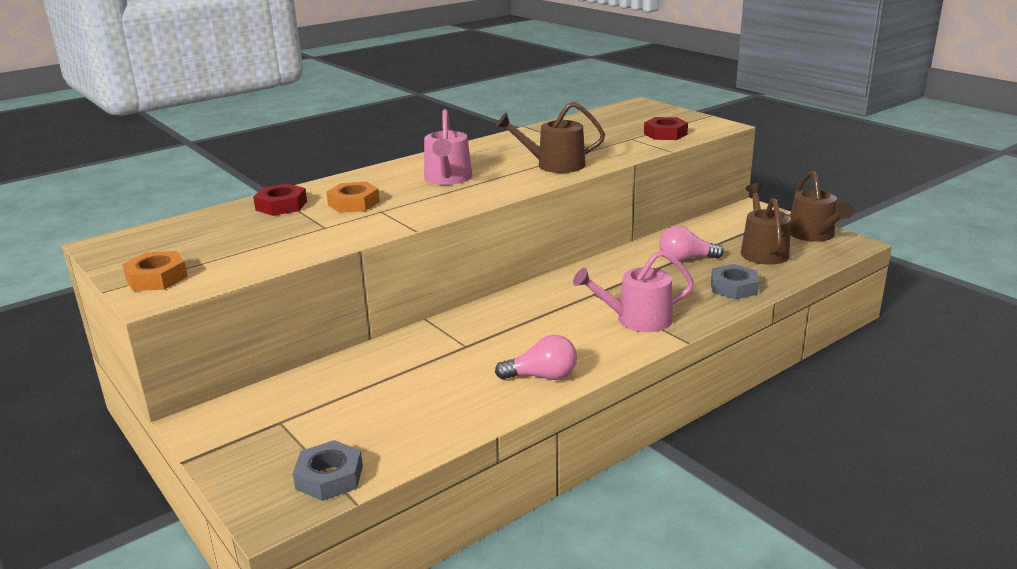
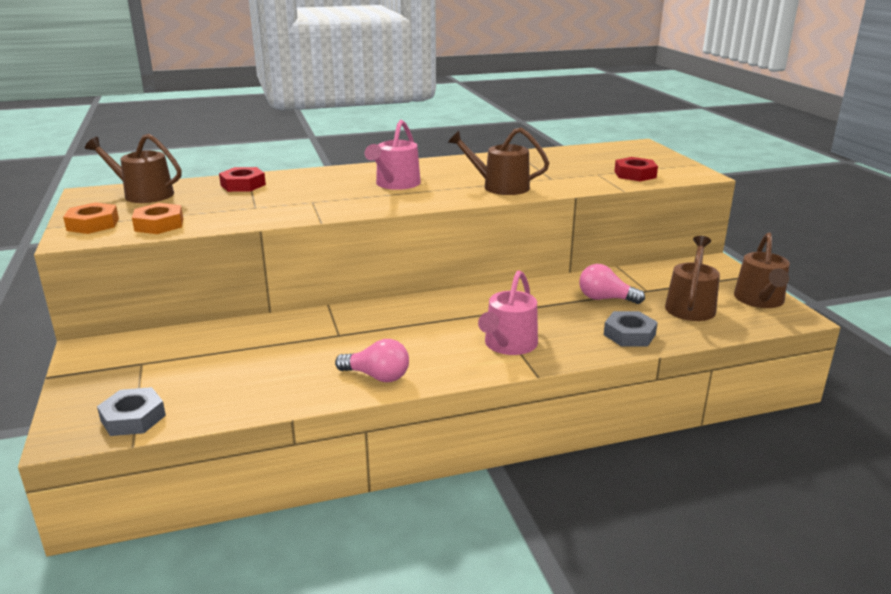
camera: 20 degrees right, 0 degrees up
(175, 235) = (143, 194): none -> brown watering can
(353, 203) = (298, 192): orange nut -> orange nut (159, 224)
(637, 319) = (508, 345): pink watering can -> pink watering can turned 75 degrees counterclockwise

